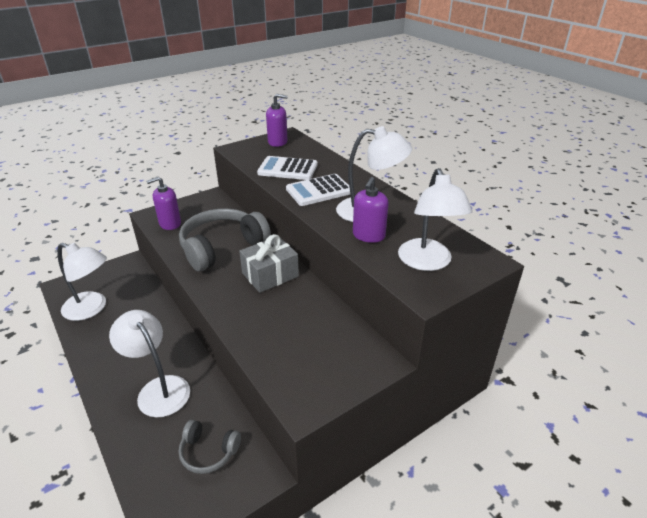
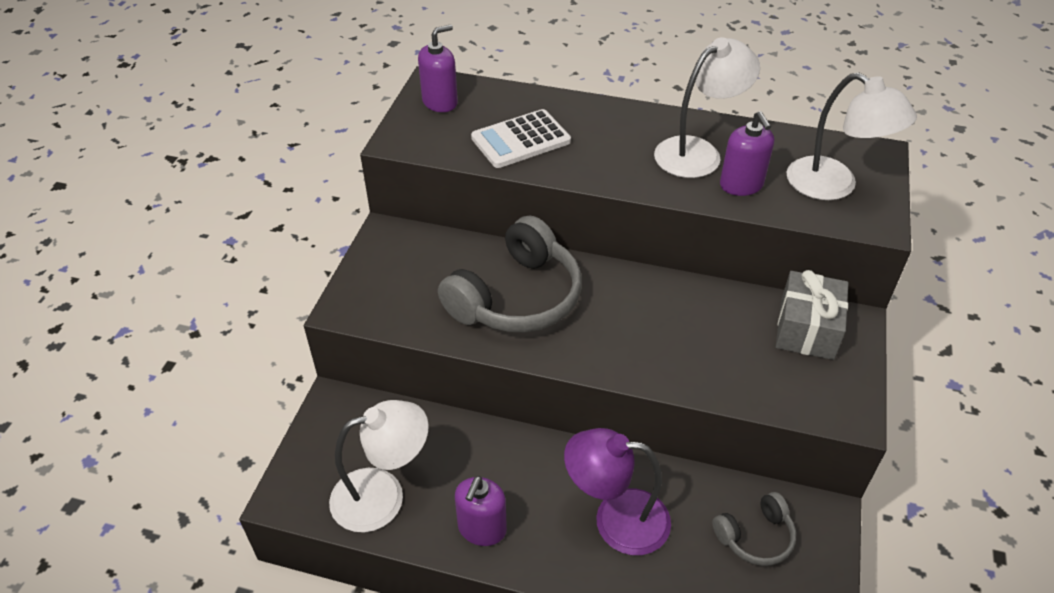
camera: 40 degrees left, 10 degrees up
(158, 389) = (616, 519): white lamp -> purple lamp
(170, 224) = (394, 306): purple soap dispenser -> purple soap dispenser (482, 529)
(222, 247) = (516, 297): grey headphones -> grey headphones turned 150 degrees counterclockwise
(270, 275) = (624, 298): grey gift -> grey gift (807, 329)
(319, 191) = (605, 153): white calculator -> none

